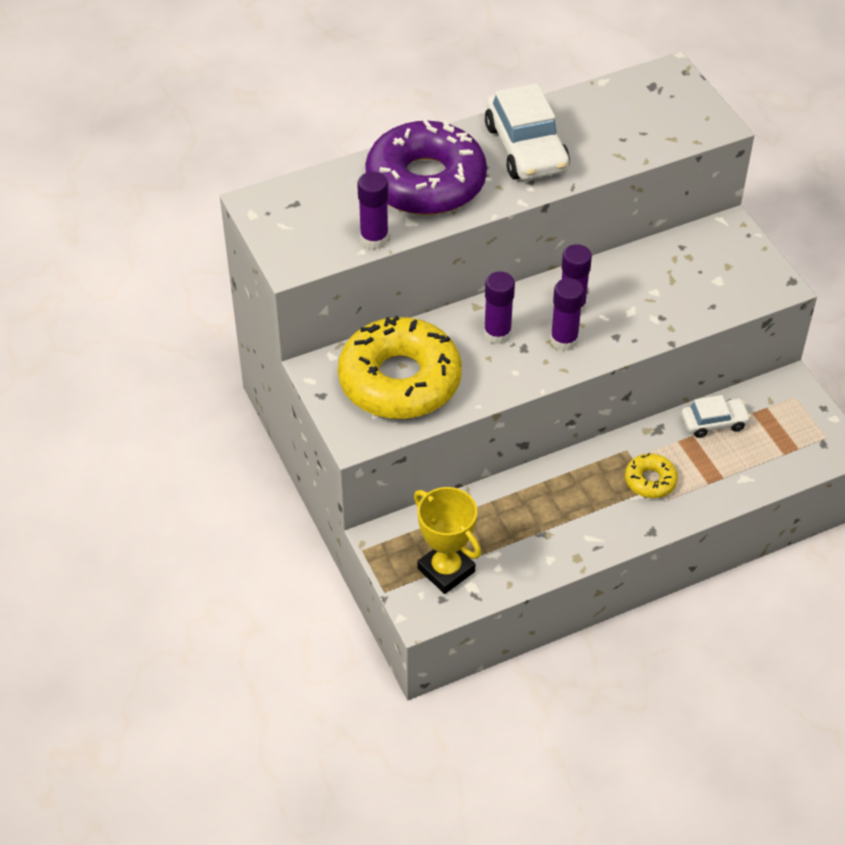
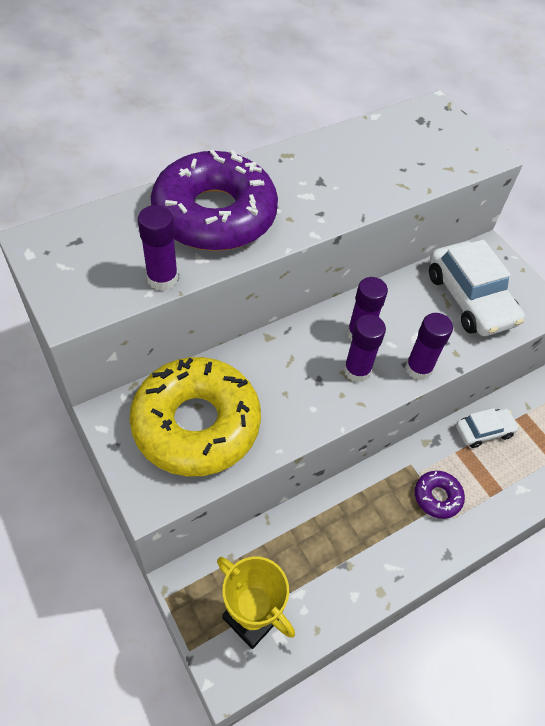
camera: 10 degrees left, 5 degrees up
(497, 334) = (291, 366): purple glue stick -> purple glue stick (418, 369)
(526, 148) = (312, 179): white car -> white car (470, 299)
(650, 481) = (437, 497): yellow donut -> purple donut

